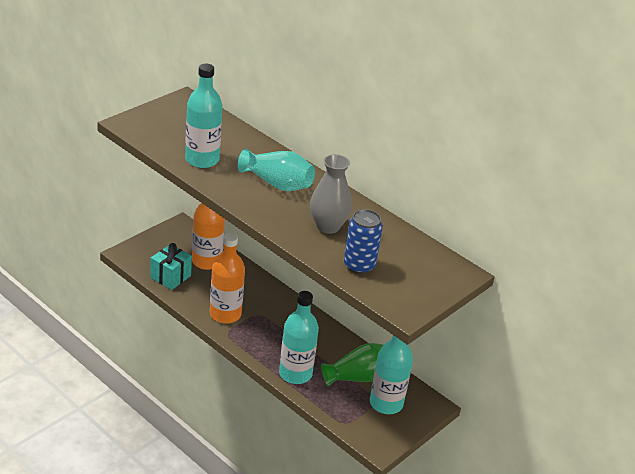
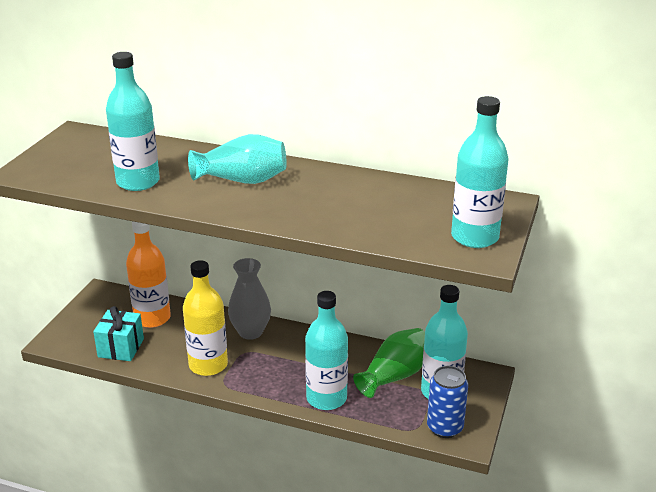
camera: 20 degrees left, 5 degrees down
(225, 314) = (208, 365): orange bottle -> yellow bottle
(328, 226) = (331, 203): grey vase -> grey vase (250, 332)
(359, 266) = (398, 229): blue can -> blue can (444, 428)
(410, 292) = (474, 237): none -> turquoise bottle

